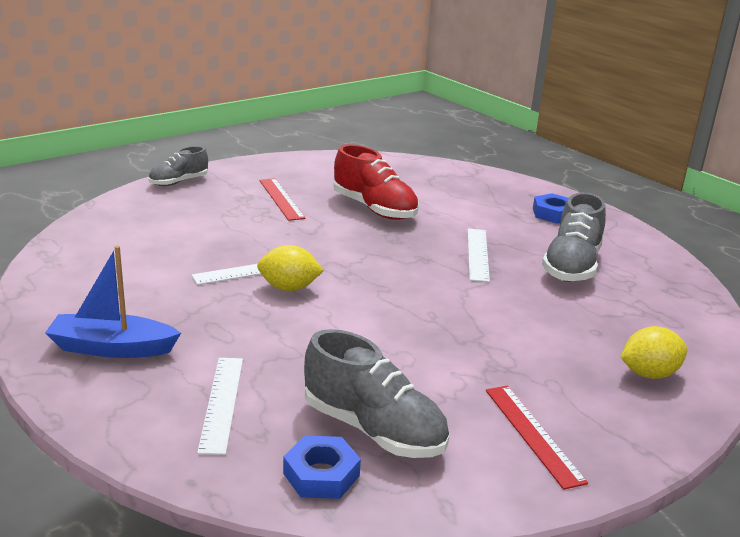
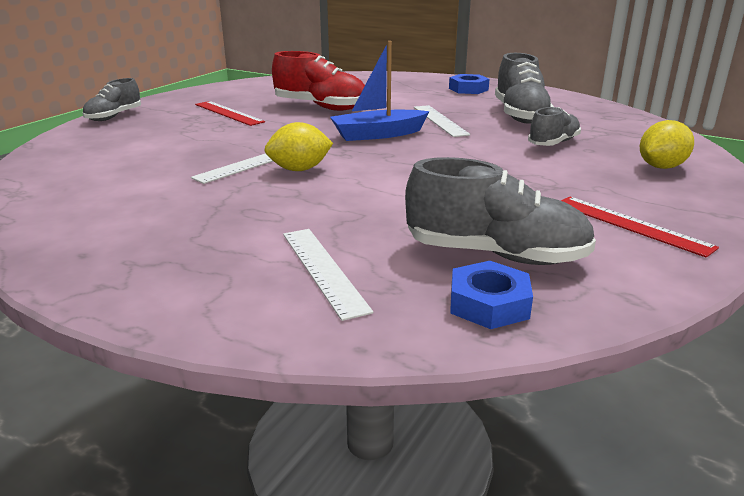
camera: 20 degrees left, 0 degrees up
(112, 348) = (154, 251): blue boat -> blue boat (378, 134)
(566, 314) = (553, 143): none -> grey shoe

